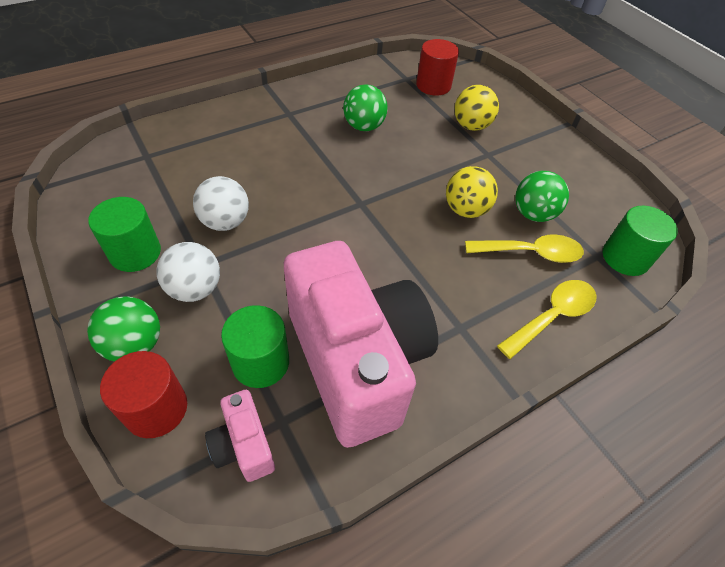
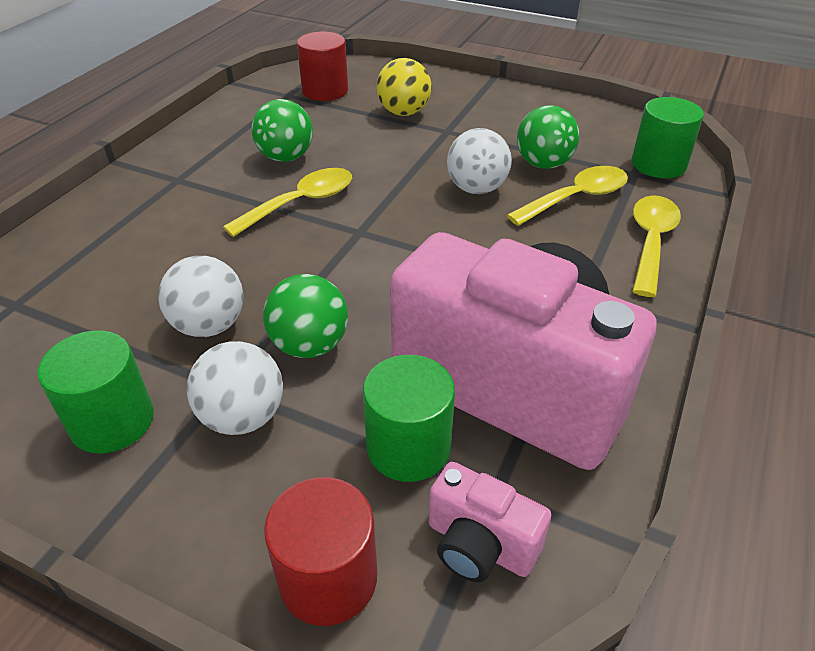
camera: 30 degrees left, 10 degrees down
(135, 345) = (222, 525): green ball -> green ball (310, 345)
(344, 165) = (301, 203): none -> yellow spoon
(465, 210) = (476, 189): yellow ball -> white ball

